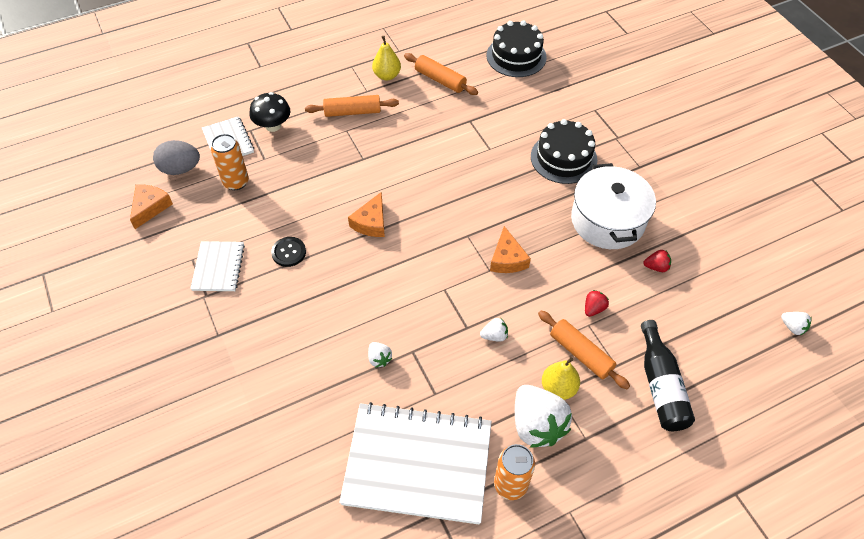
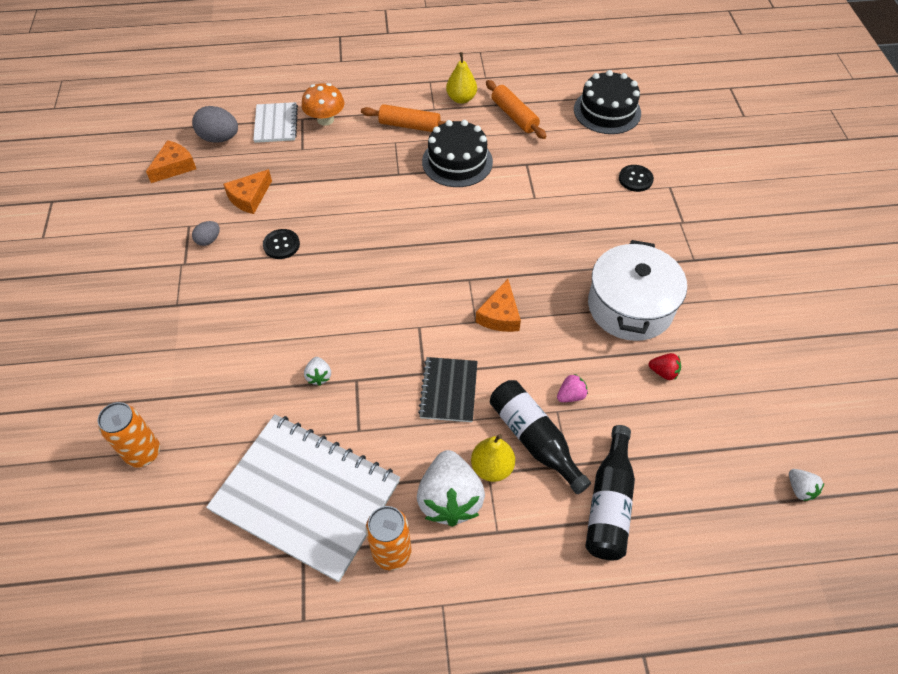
camera: 20 degrees right, 0 degrees up
(218, 267) = (208, 240): white notebook -> grey egg
(236, 182) = (264, 164): orange can -> orange can (143, 453)
(273, 125) = (325, 120): black mushroom -> orange mushroom
(371, 222) = (376, 238): orange cheese -> orange cheese (249, 197)
(494, 336) = (448, 390): white strawberry -> black notebook
(563, 158) = (611, 228): black cake -> black cake (457, 161)
(565, 110) = (635, 179): none -> black button
(581, 353) = (534, 439): orange rolling pin -> black bottle
(593, 308) = (571, 395): red strawberry -> pink strawberry

